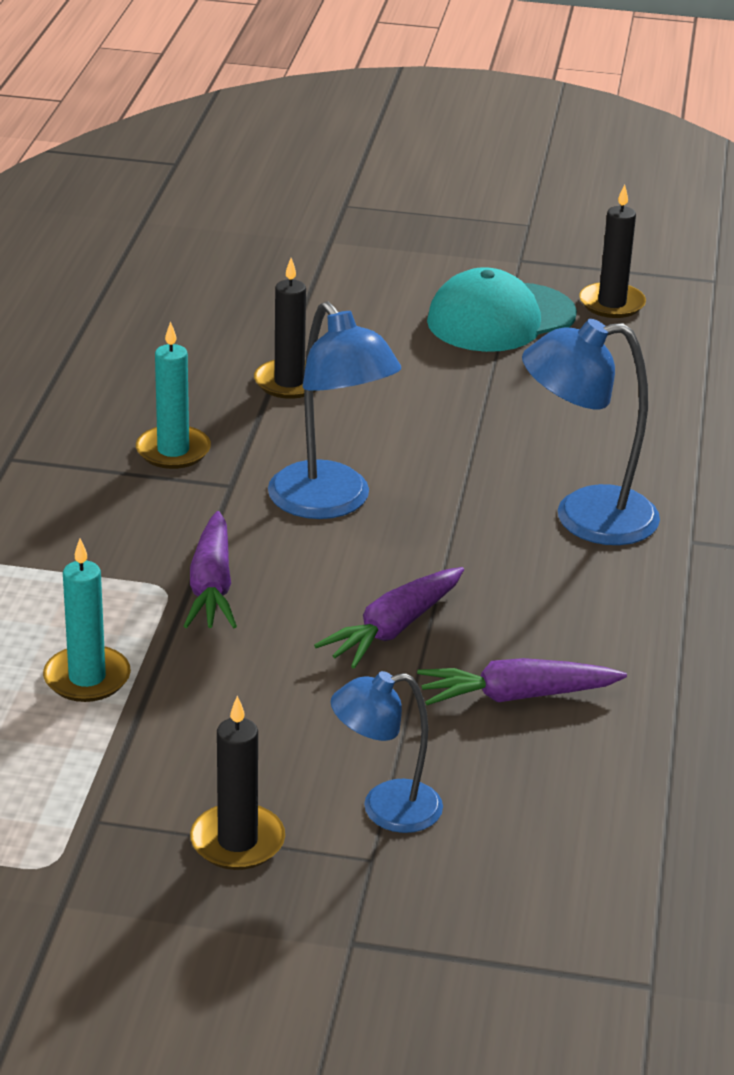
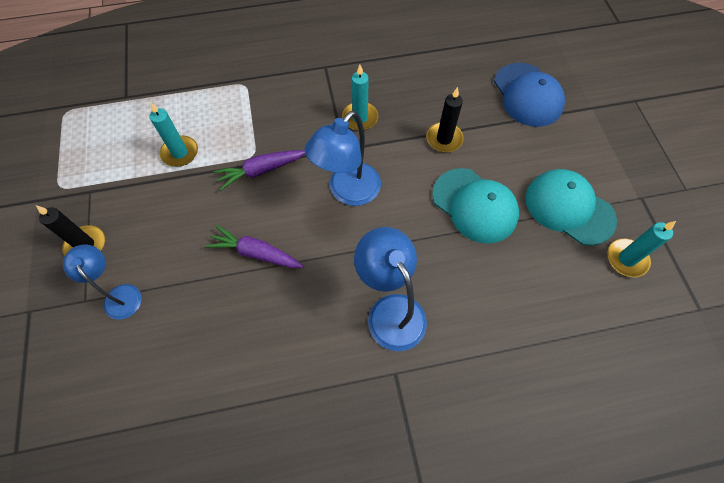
camera: 70 degrees right, 30 degrees up
(259, 284) = (527, 95): none -> blue cap
(442, 392) = (475, 205): none -> turquoise cap
(517, 696) = (220, 324): purple carrot -> none
(612, 304) = (626, 259): black candle -> turquoise candle

